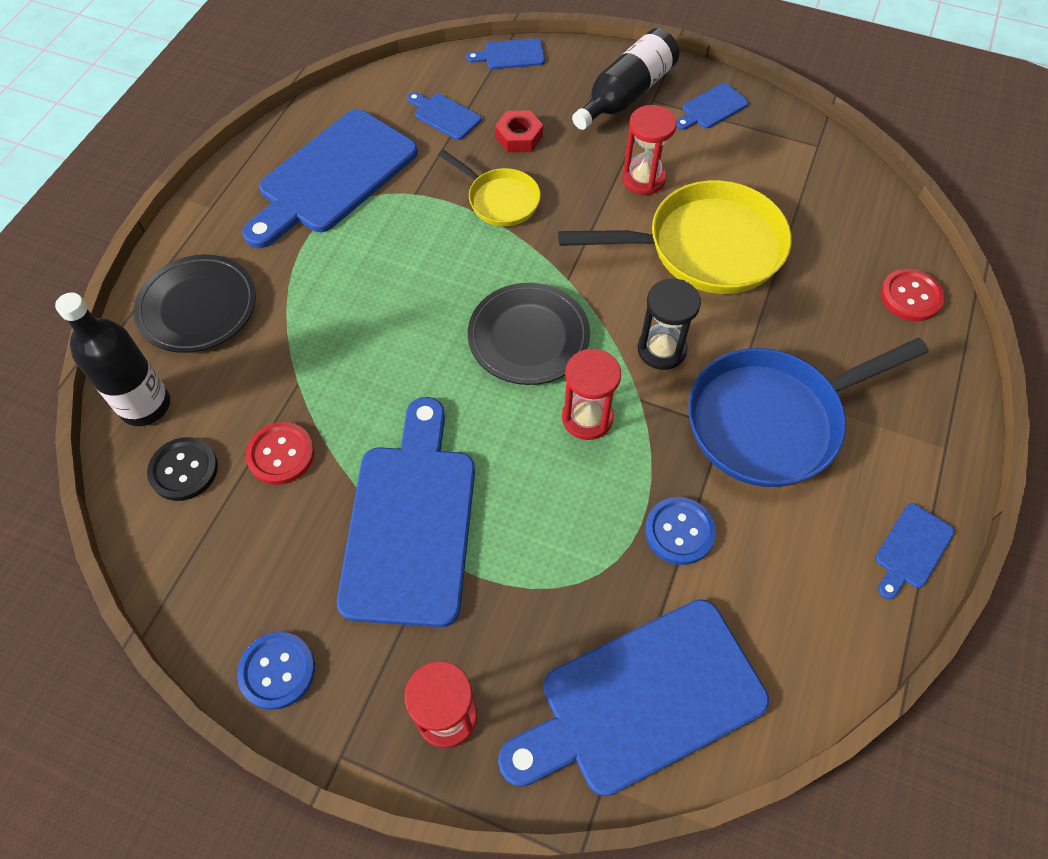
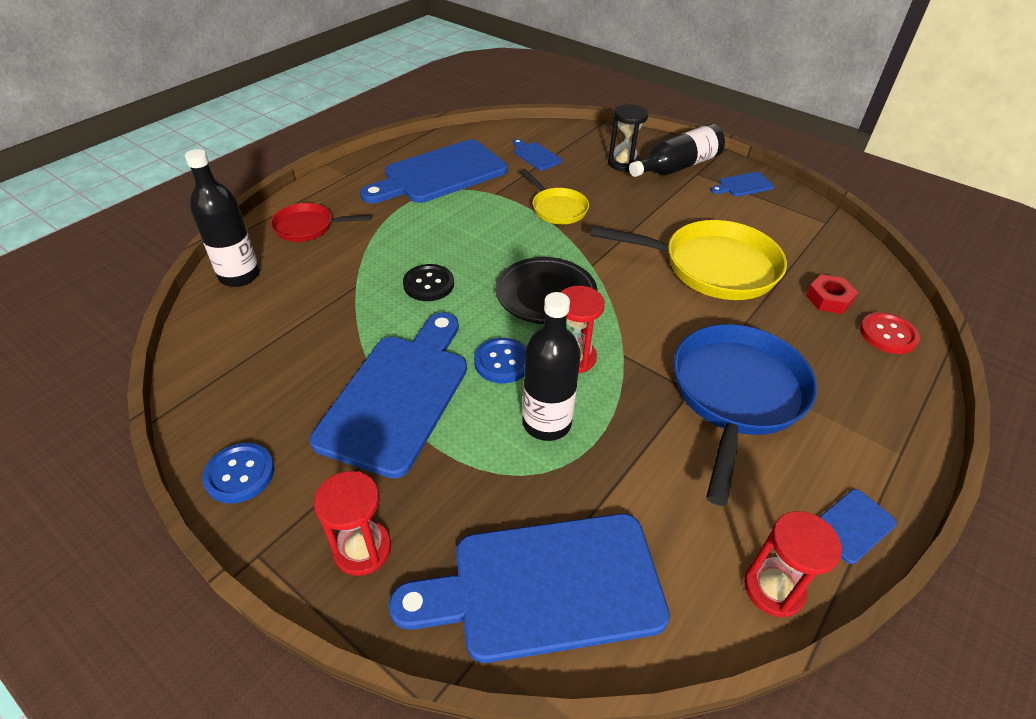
camera: 15 degrees right, 15 degrees down
(184, 470) = (244, 320): black button -> black button (428, 284)
(198, 307) = (308, 227): black plate -> red pan
(281, 454) = (320, 327): red button -> none
(510, 55) = (597, 132): blue cutting board -> none
(519, 137) = (586, 176): red nut -> red nut (829, 299)
(584, 512) = (546, 423): none -> black bottle
(643, 179) = (674, 216): red hourglass -> red hourglass (773, 588)
(661, 349) = (653, 325): black hourglass -> black hourglass (623, 163)
(679, 532) = (626, 458): blue button -> blue button (502, 362)
(771, 420) = (736, 395): blue pan -> blue pan turned 120 degrees clockwise

